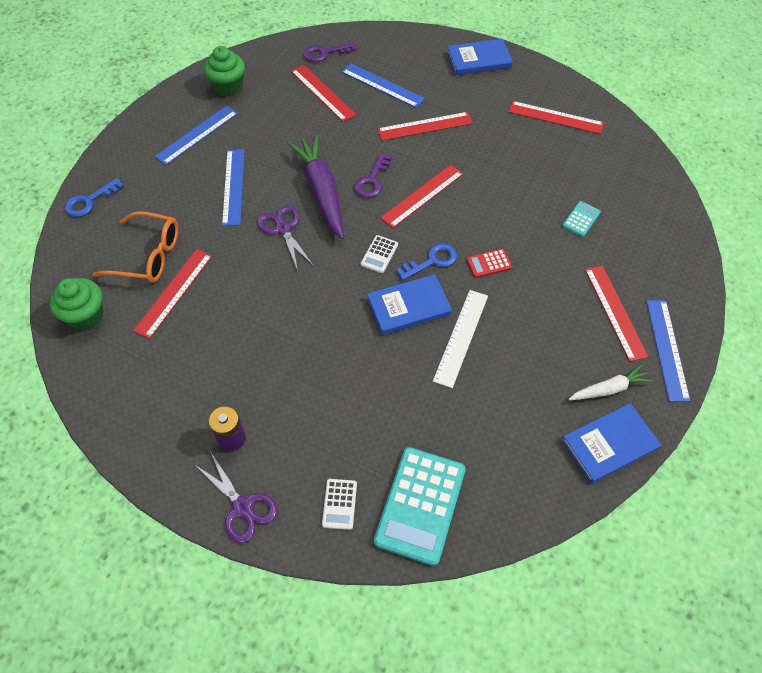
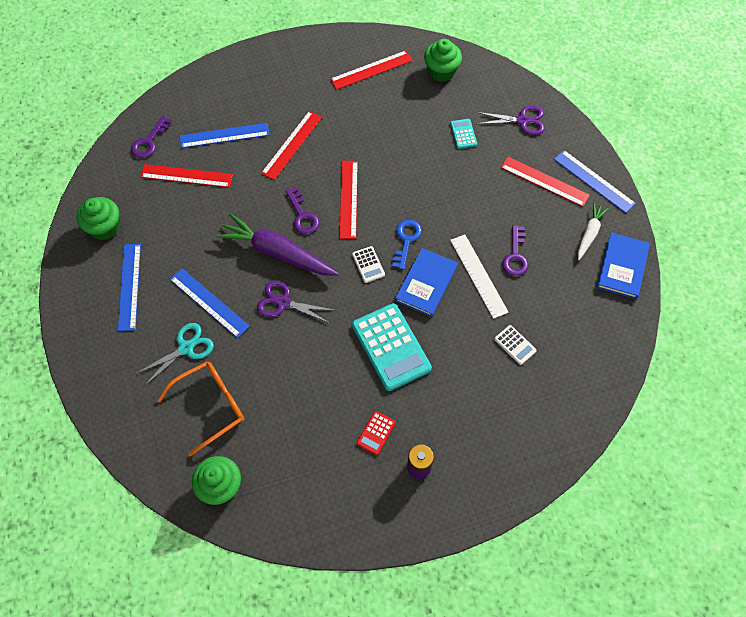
camera: 45 degrees left, 5 degrees up
(90, 201) = (111, 407): blue key -> none
(174, 292) = (263, 413): red ruler -> none
(181, 204) = (186, 348): none -> turquoise scissors
(243, 507) = (474, 499): purple scissors -> purple scissors (522, 120)
(339, 504) = (525, 441): white calculator -> white calculator (515, 345)
(420, 505) = (567, 398): turquoise calculator -> turquoise calculator (391, 347)
(479, 60) = (271, 62): blue book -> none
(488, 263) = (442, 212): red calculator -> red calculator (376, 433)
(513, 349) = (515, 256): none -> purple key
(617, 159) = (441, 72): none -> green cupcake

